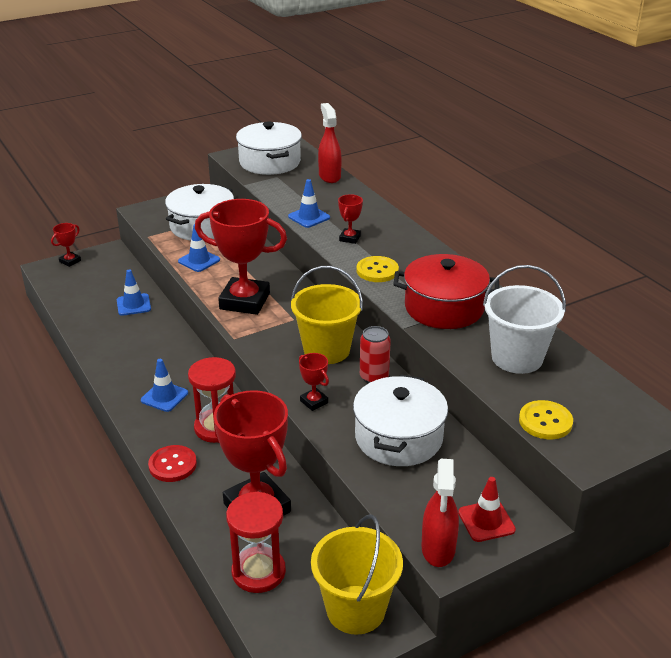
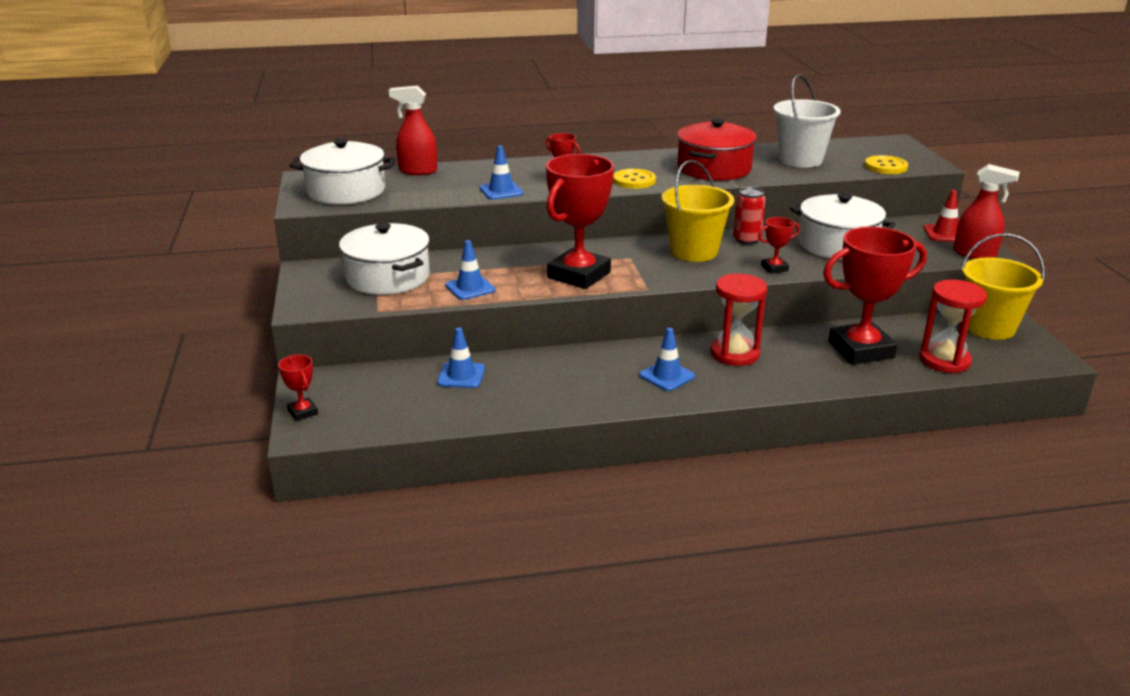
camera: 70 degrees left, 5 degrees down
(172, 465) = (786, 384): red button -> none

